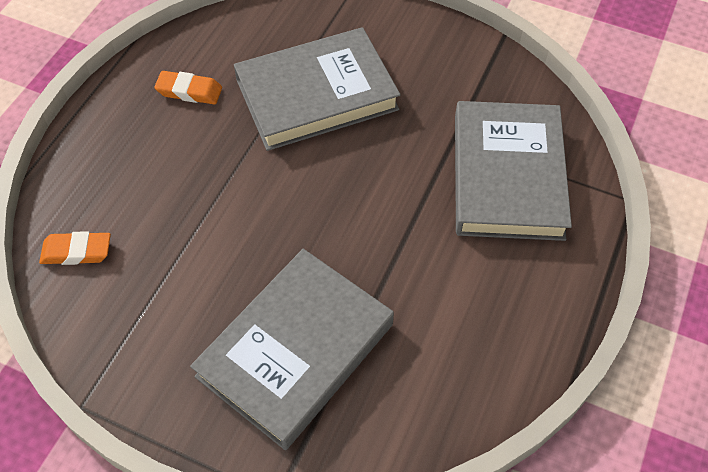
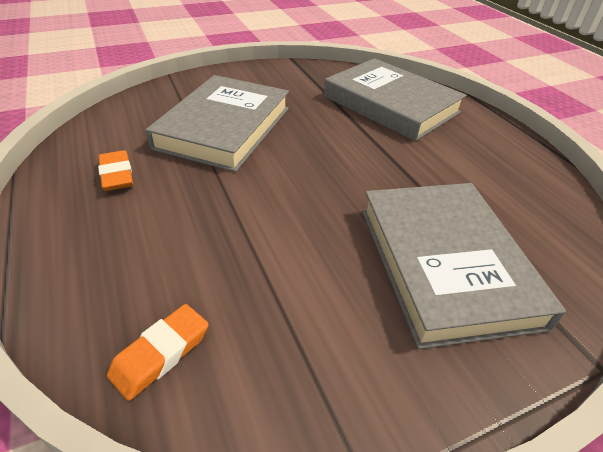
camera: 50 degrees left, 15 degrees down
(189, 91) = (117, 175): orange eraser -> orange eraser turned 75 degrees counterclockwise

